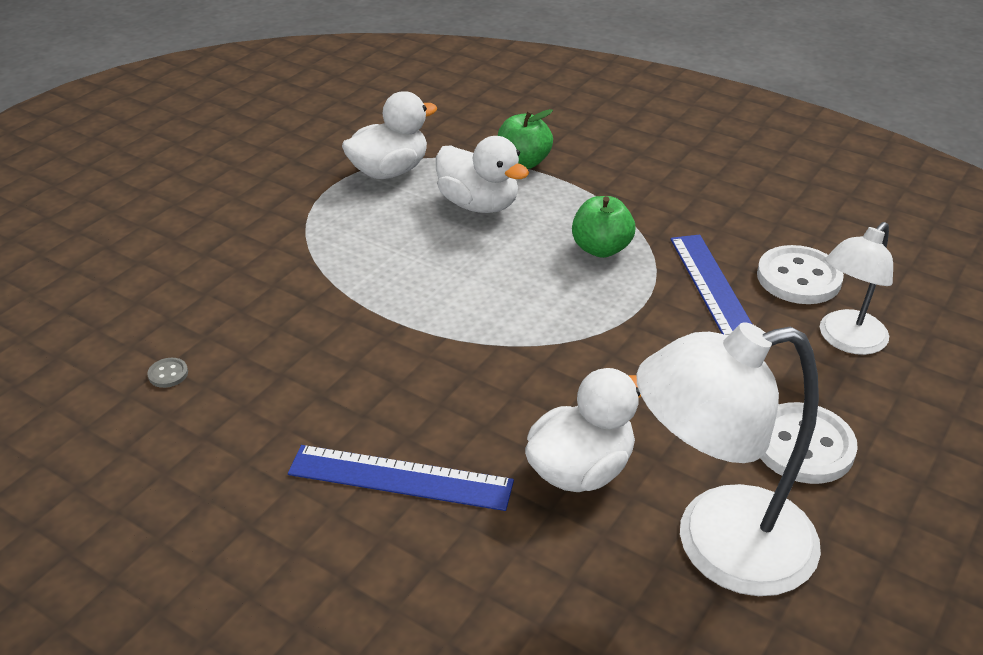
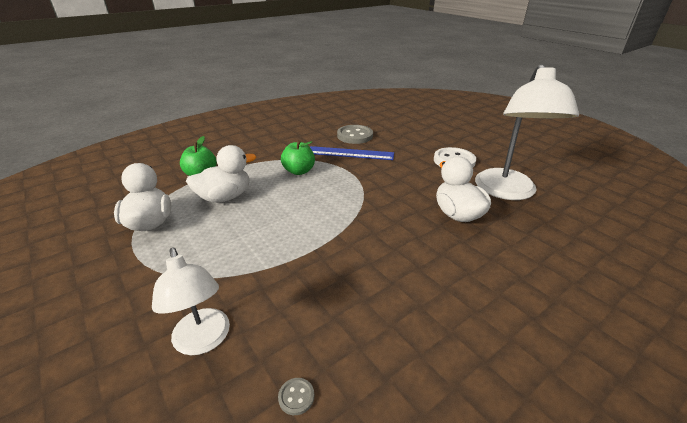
camera: 70 degrees left, 5 degrees down
(400, 478) = (452, 276): blue ruler -> none
(798, 278) = (355, 136): white button -> grey button
(846, 340) = (397, 138): white lamp -> white lamp (203, 341)

